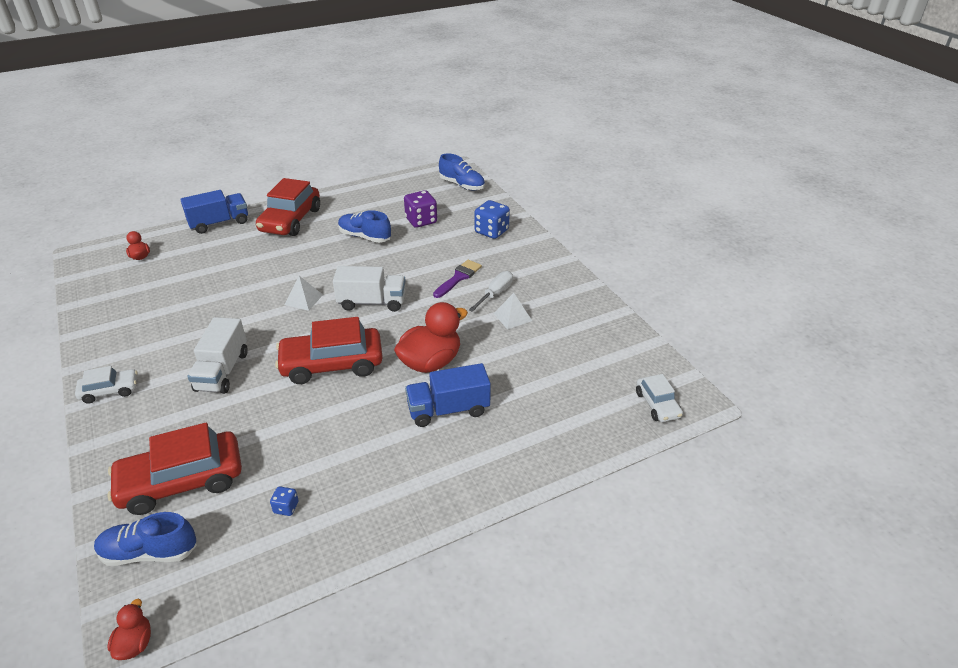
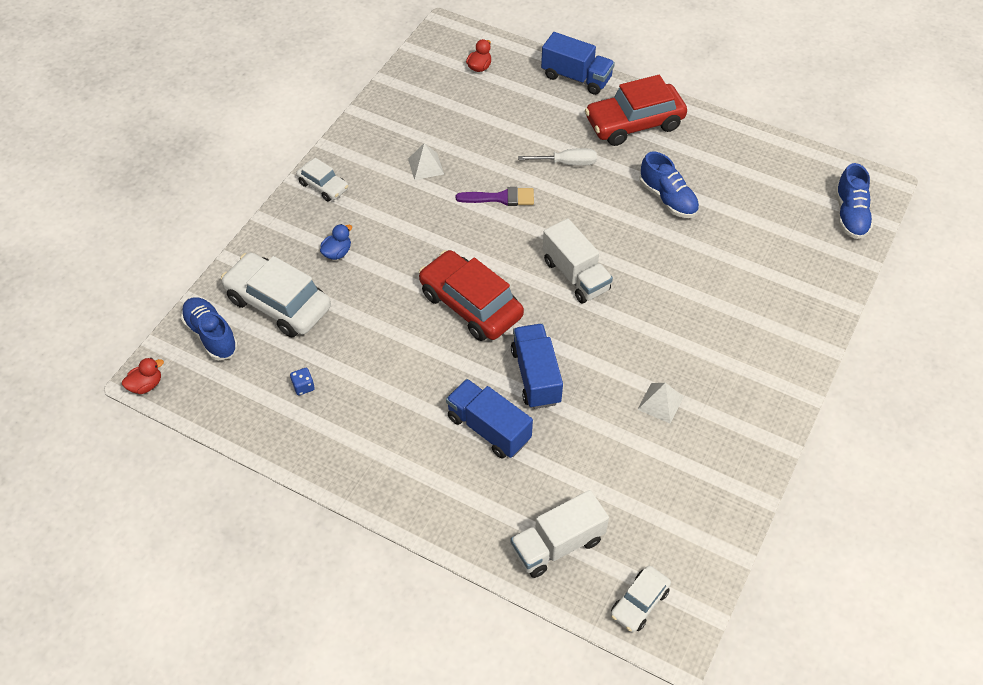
camera: 55 degrees right, 15 degrees up
(182, 481) = (278, 303): red car -> white car
(185, 415) = (337, 252): none -> blue duck
(222, 371) = (400, 237): white truck -> white truck (557, 544)
(304, 299) = (532, 222): white pyramid -> white pyramid (425, 166)
(365, 237) = (667, 198): blue shoe -> blue shoe turned 150 degrees clockwise
(421, 221) = (743, 224): purple dice -> none
(430, 362) = (536, 376): red duck -> blue truck
(458, 277) = (679, 319): purple brush -> purple brush (501, 198)
(491, 231) = (788, 297): blue dice -> none
(495, 293) = (683, 366): white screwdriver -> white screwdriver (566, 163)

